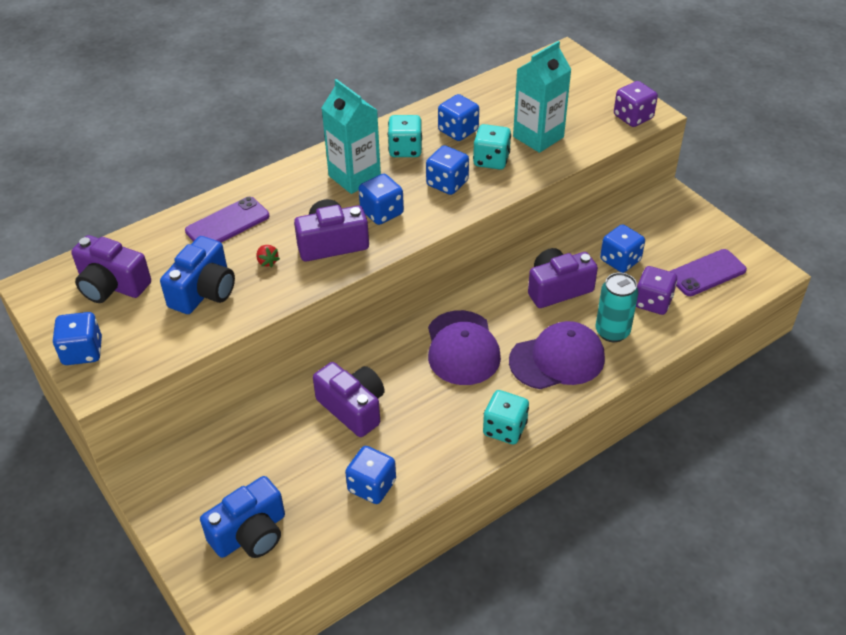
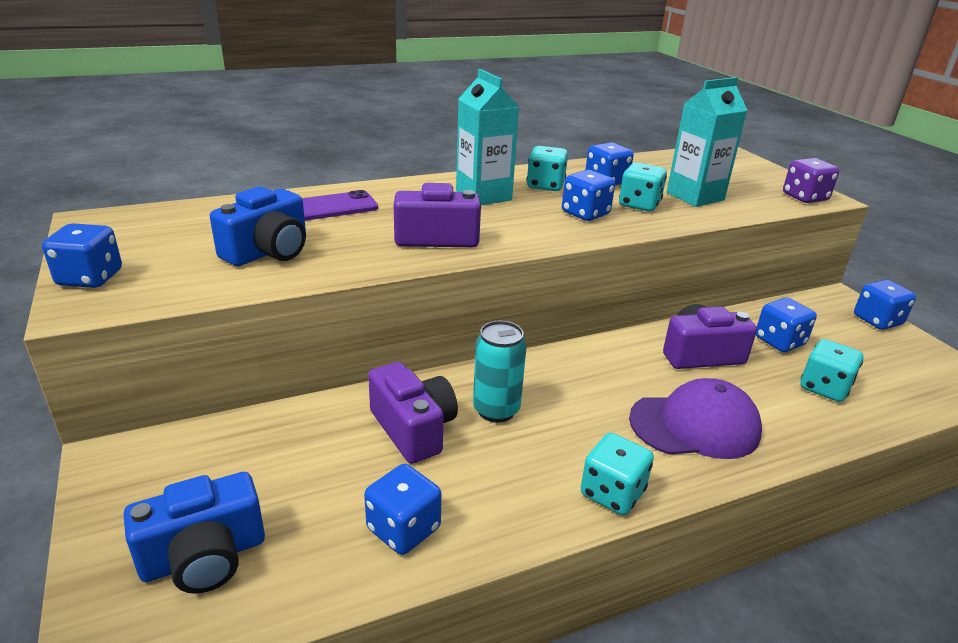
camera: 10 degrees right, 15 degrees down
(112, 285) = (171, 232): purple camera -> none
(267, 261) = (355, 240): red strawberry -> none
(382, 212) = (504, 223): blue dice -> blue dice (877, 320)
(462, 348) = (571, 391): purple cap -> none
(612, 332) = (770, 409): turquoise can -> turquoise can (496, 410)
(653, 302) = (824, 388): purple dice -> turquoise dice
(707, 273) = (893, 371): purple phone -> none

